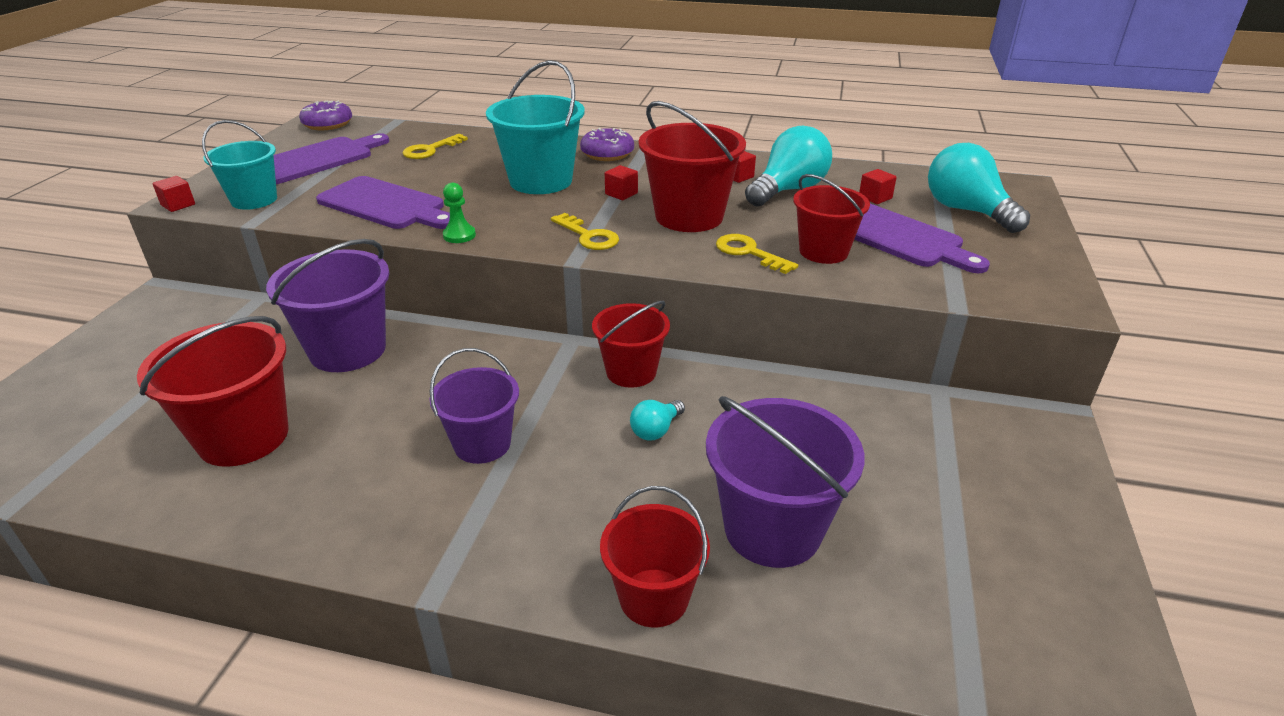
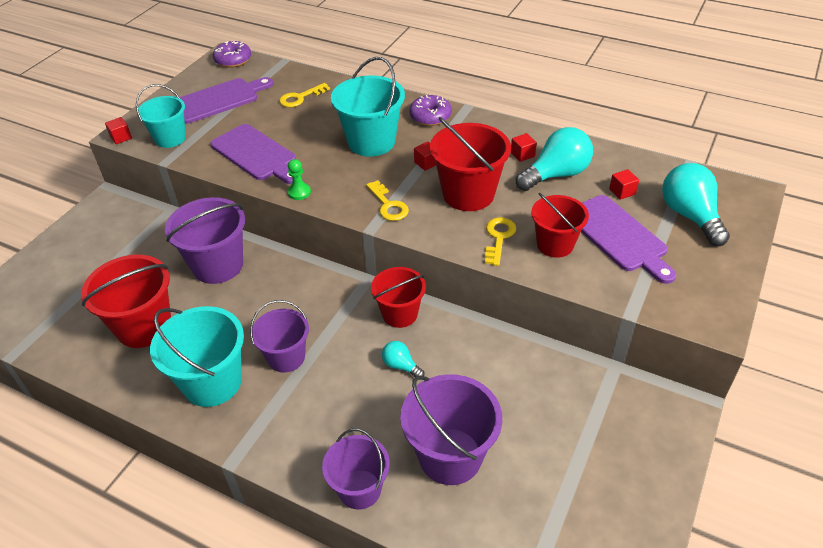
camera: 15 degrees right, 10 degrees up
(372, 492) = (212, 382): none -> turquoise bucket
(654, 597) = (360, 489): red bucket -> purple bucket
(656, 430) = (401, 366): turquoise light bulb -> turquoise light bulb turned 75 degrees clockwise
(749, 253) = (499, 238): yellow key -> yellow key turned 45 degrees clockwise

